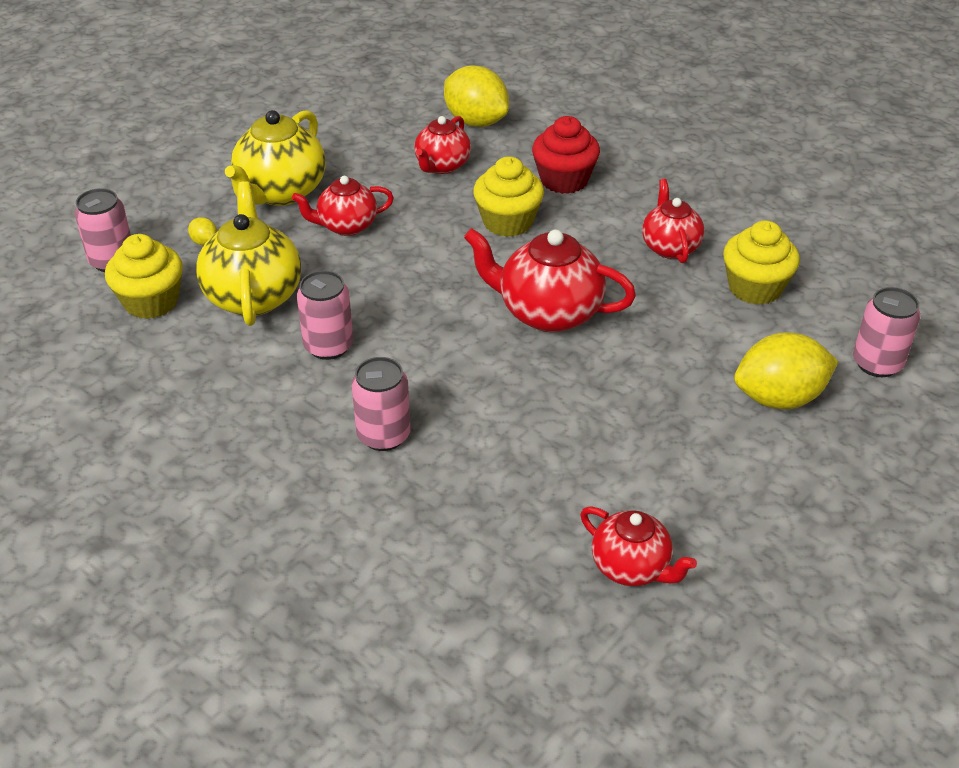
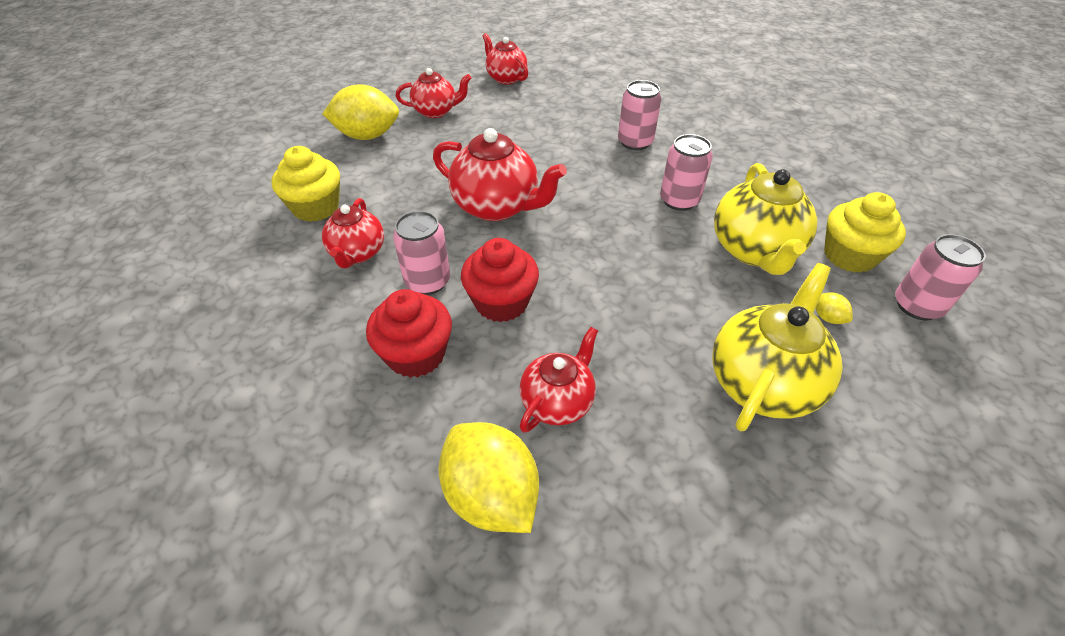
camera: 170 degrees left, 5 degrees up
(346, 226) = (675, 319): red teapot -> red teapot (436, 111)
(508, 222) = (501, 302): yellow cupcake -> red cupcake
(877, 363) = (282, 147): pink can -> pink can (427, 281)

